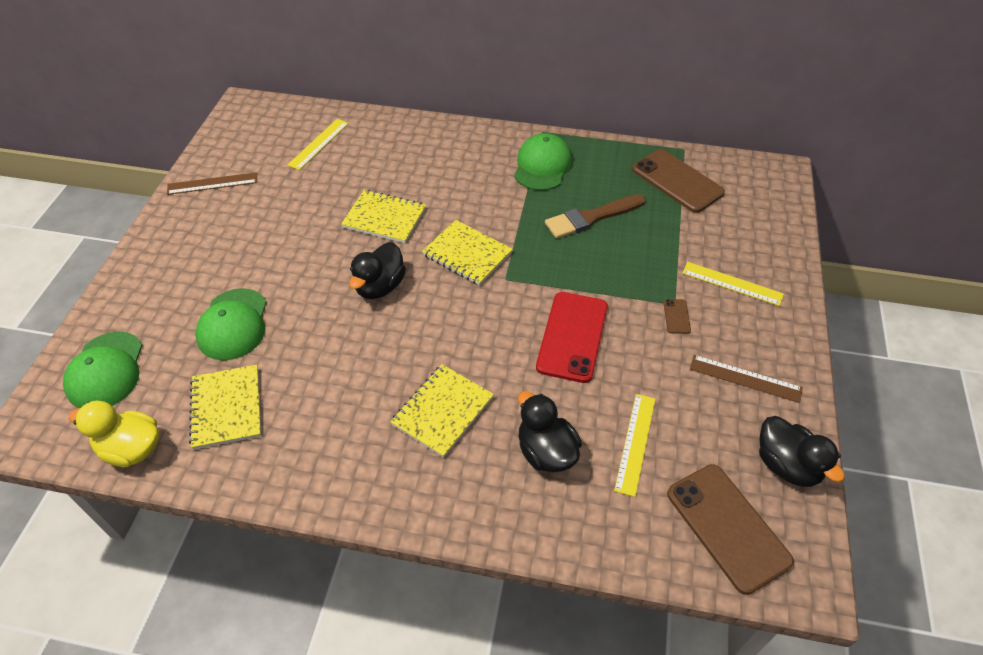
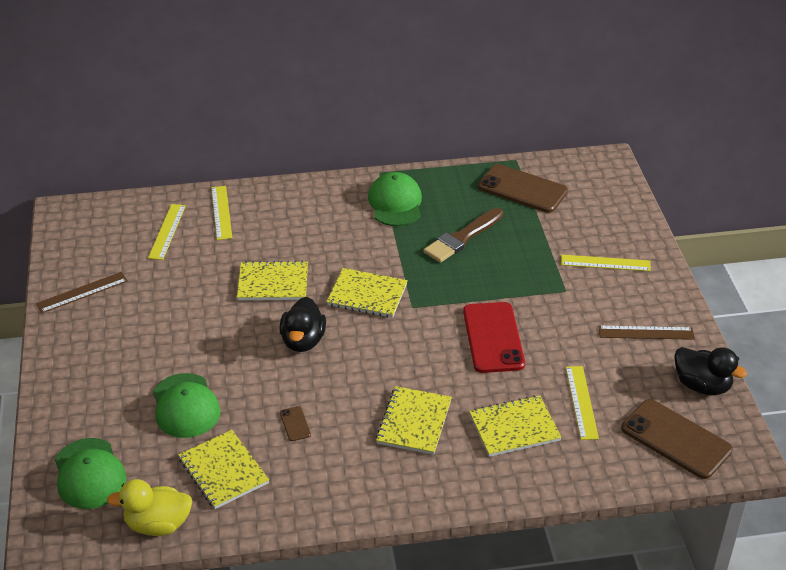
camera: 20 degrees left, 10 degrees down
(376, 137) = (221, 212): none -> yellow ruler
(546, 452) = (514, 428): black duck -> yellow notebook
(676, 316) = (571, 300): brown phone -> brown phone (295, 424)

